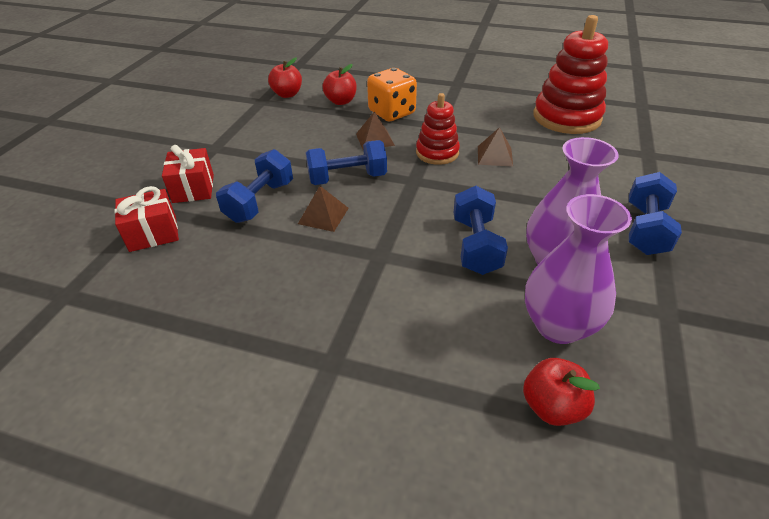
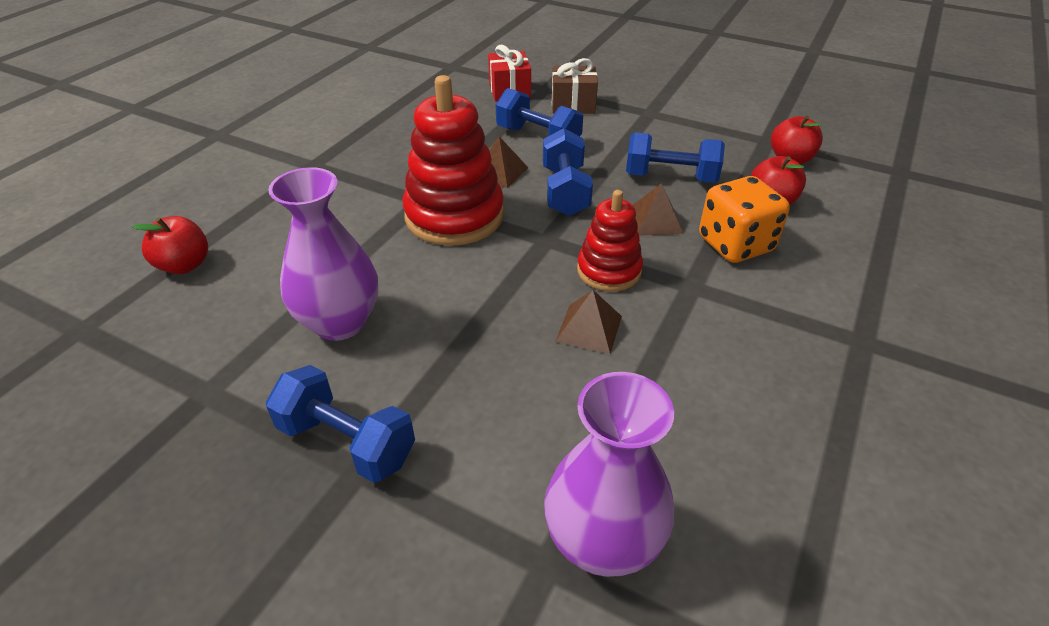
camera: 100 degrees right, 0 degrees up
(193, 188) = (573, 105): red gift -> brown gift
(476, 245) = (401, 265): blue dumbbell -> blue dumbbell (670, 177)
(558, 326) = (256, 295): purple vase -> purple vase (602, 541)
(566, 117) = (717, 475): red stacking toy -> red stacking toy (454, 216)

